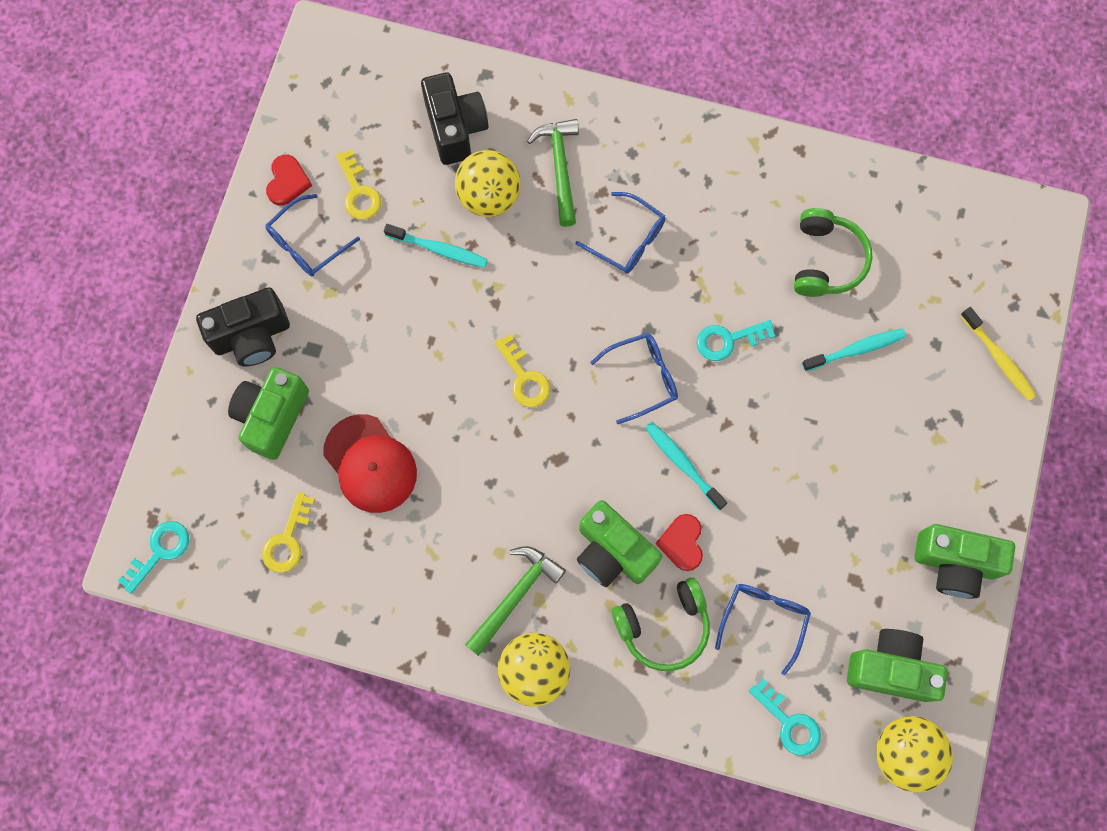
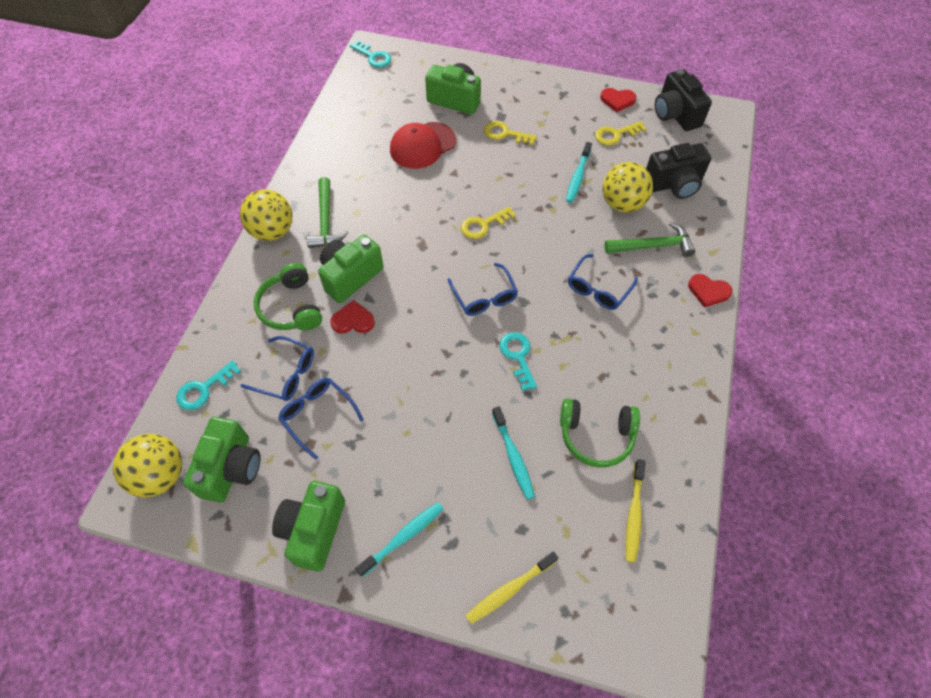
camera: 90 degrees right, 15 degrees down
(252, 336) = (508, 89): black camera -> black camera (675, 115)
(288, 540) = (375, 109): yellow key -> yellow key (505, 134)
(307, 243) = (574, 111): blue glasses -> blue glasses (317, 415)
(516, 596) = (325, 221): green hammer -> green hammer turned 45 degrees clockwise
(629, 114) = (708, 291): none -> red heart
(682, 464) = (415, 322): turquoise toothbrush -> turquoise toothbrush (403, 537)
(911, 231) = (634, 514): none -> yellow toothbrush

